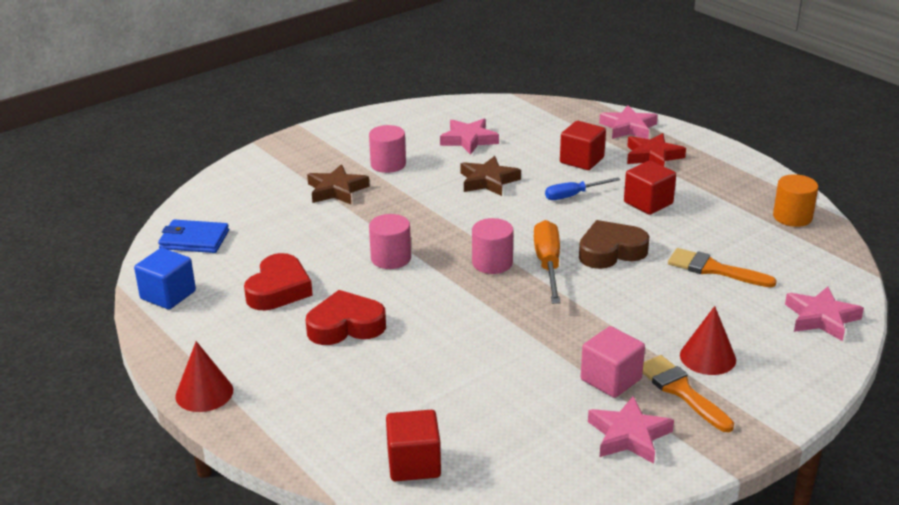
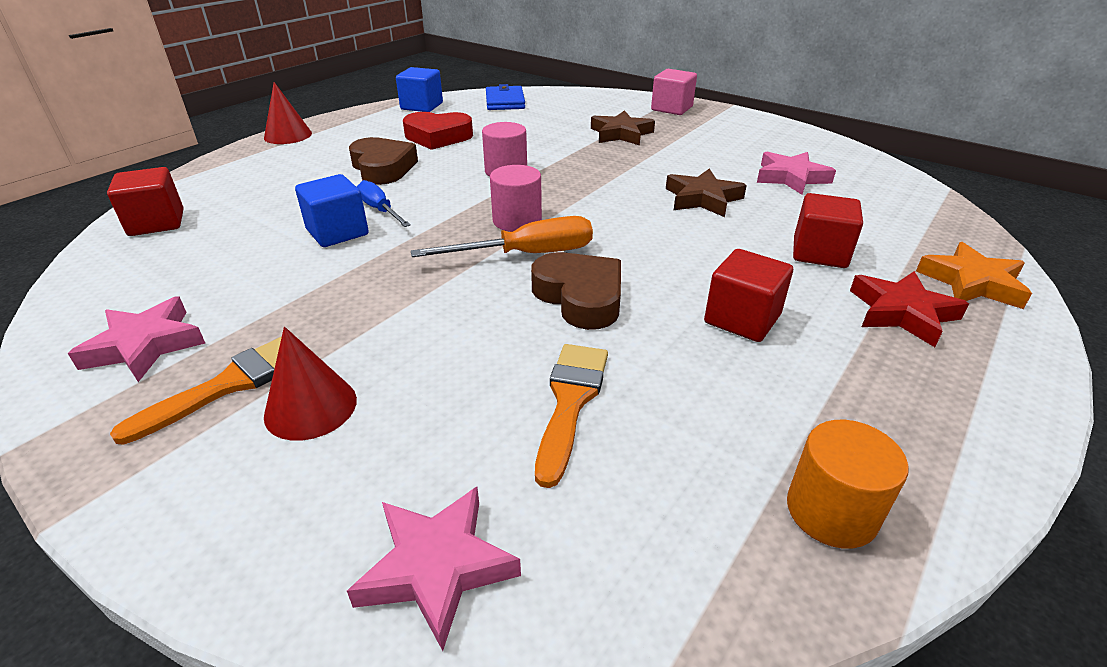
camera: 75 degrees right, 5 degrees up
(345, 326) = (383, 168): red heart -> brown heart
(388, 164) = (691, 147): pink cylinder -> none
(478, 351) = (337, 232): none -> blue cube
(573, 195) = (713, 255): blue screwdriver -> blue screwdriver (380, 210)
(611, 379) = (269, 322): pink cube -> pink cube (671, 108)
(628, 128) = (972, 283): pink star -> orange star

